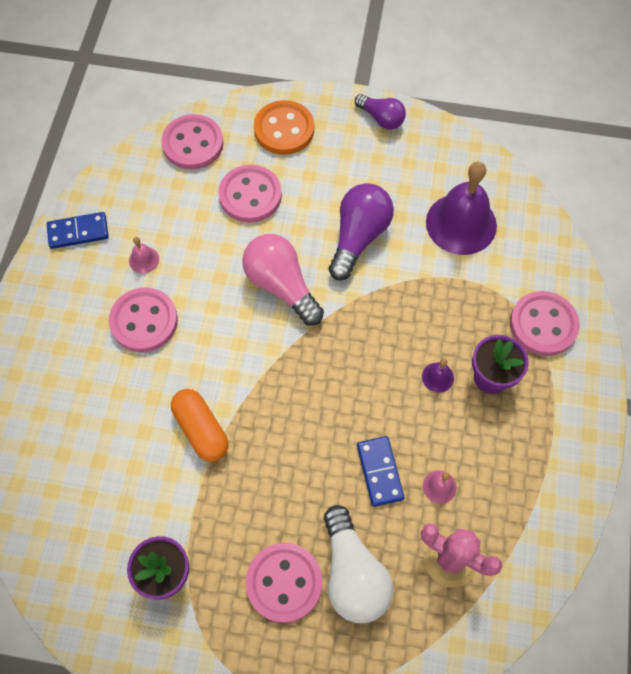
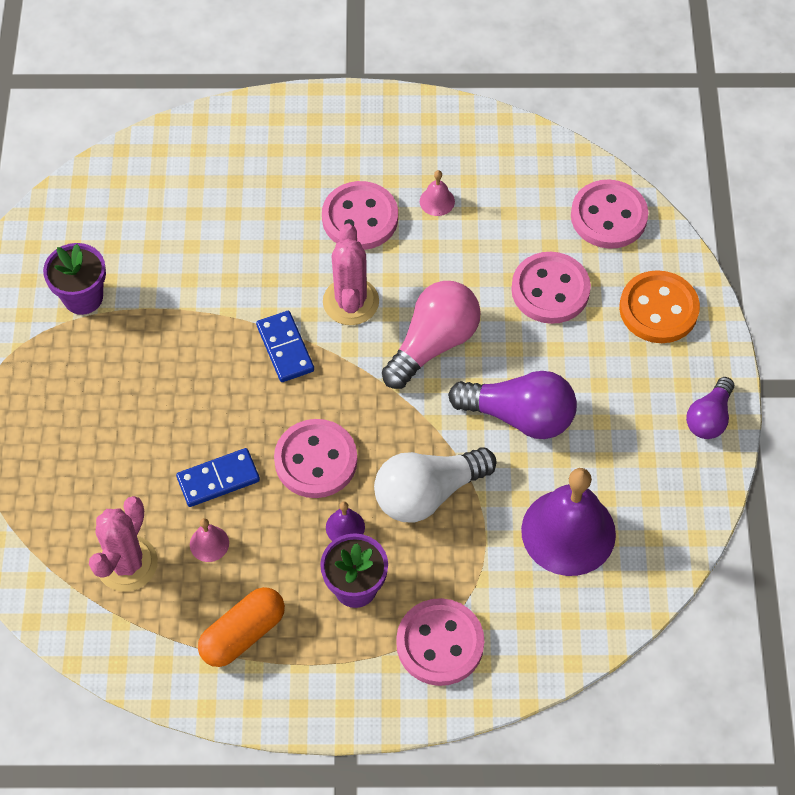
camera: 80 degrees right, 5 degrees down
(78, 232) = (458, 132): blue domino -> blue domino (285, 348)
(201, 429) = (241, 297): orange capsule -> orange capsule (243, 634)
(227, 341) = (351, 302): none -> pink cactus
(284, 583) = (85, 404): pink button -> pink button (316, 460)
(353, 573) = (101, 468): white light bulb -> white light bulb (428, 493)

